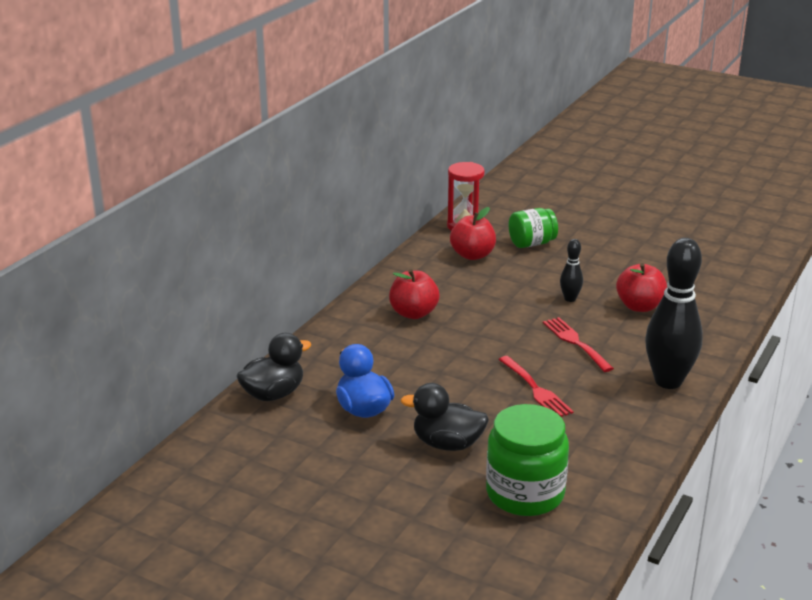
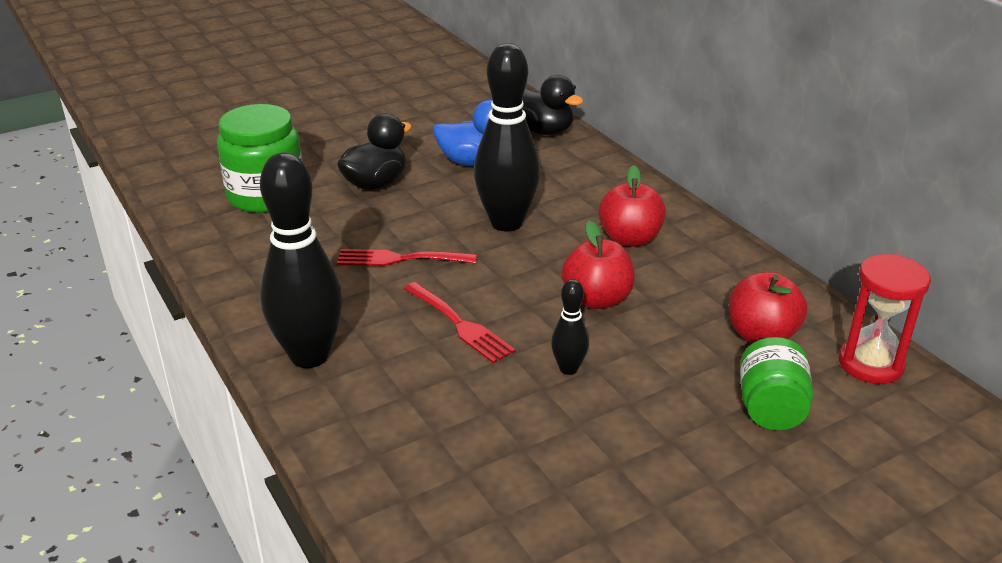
camera: 120 degrees right, 5 degrees up
(273, 394) = (542, 131): black duck -> black duck turned 45 degrees counterclockwise
(443, 364) = (506, 223): none -> black bowling pin
(575, 342) = (460, 325): red fork -> red fork turned 45 degrees clockwise
(639, 306) = (493, 424): red apple -> red apple (597, 299)

